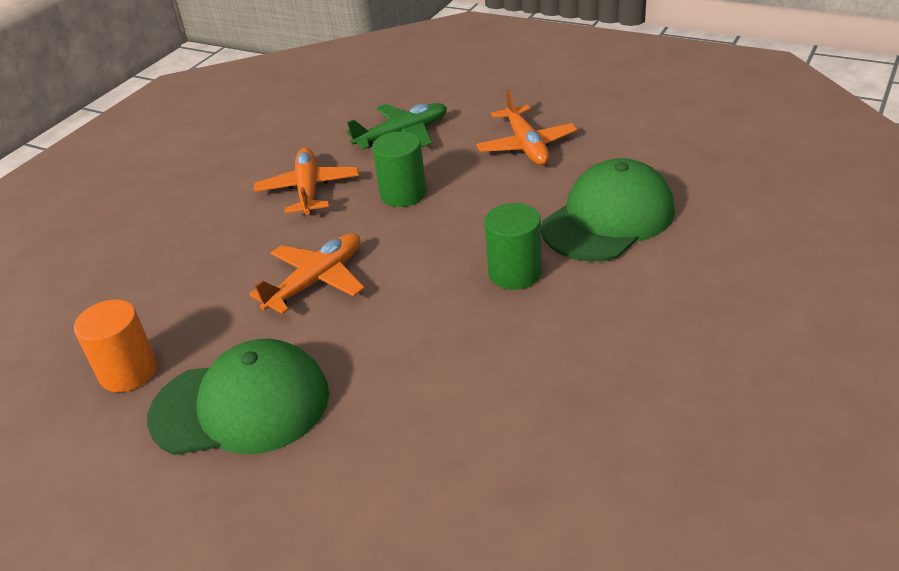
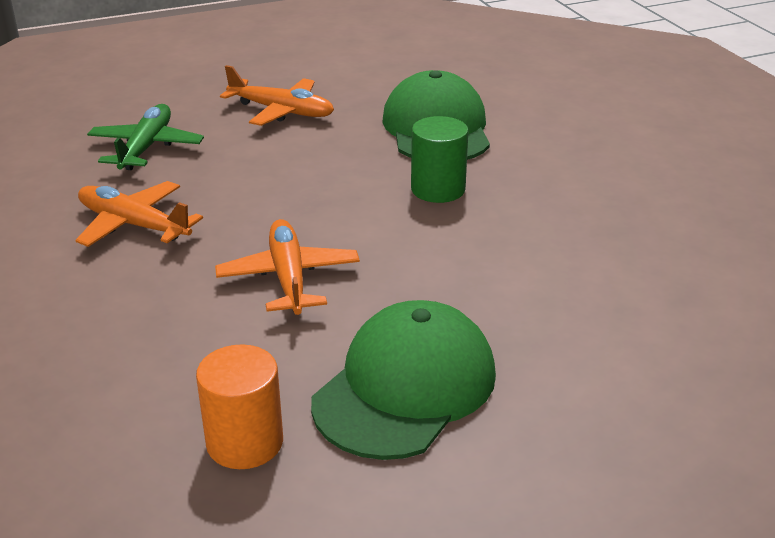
camera: 55 degrees left, 5 degrees down
(403, 194) = (239, 185): green cylinder -> none

